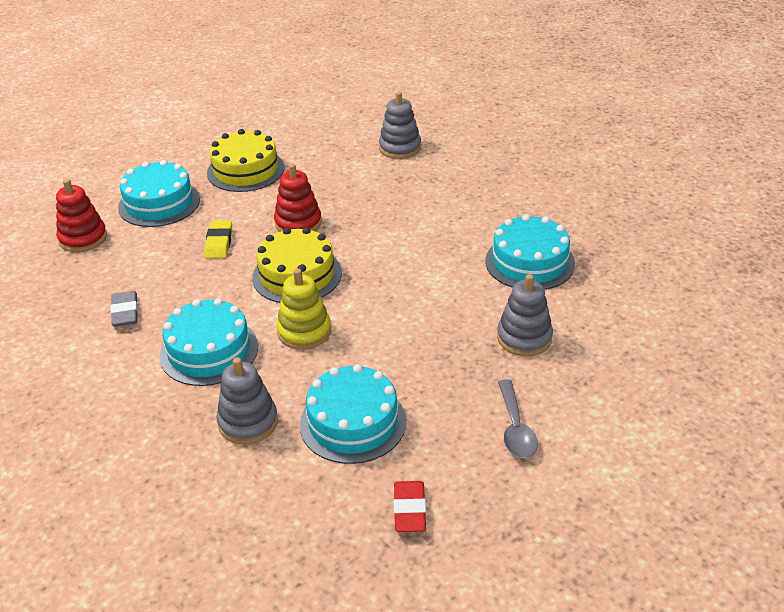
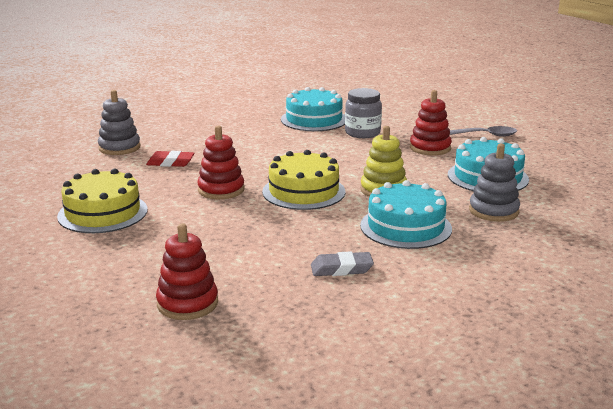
camera: 85 degrees left, 15 degrees down
(159, 203) = (138, 258): turquoise cake -> none
(219, 243) = (236, 225): yellow eraser -> none
(409, 510) = (564, 164): red eraser -> red eraser (170, 162)
(448, 369) = (430, 148): none -> red stacking toy
(490, 306) = (362, 133): none -> grey jar
(524, 338) = (398, 127): grey stacking toy -> none

